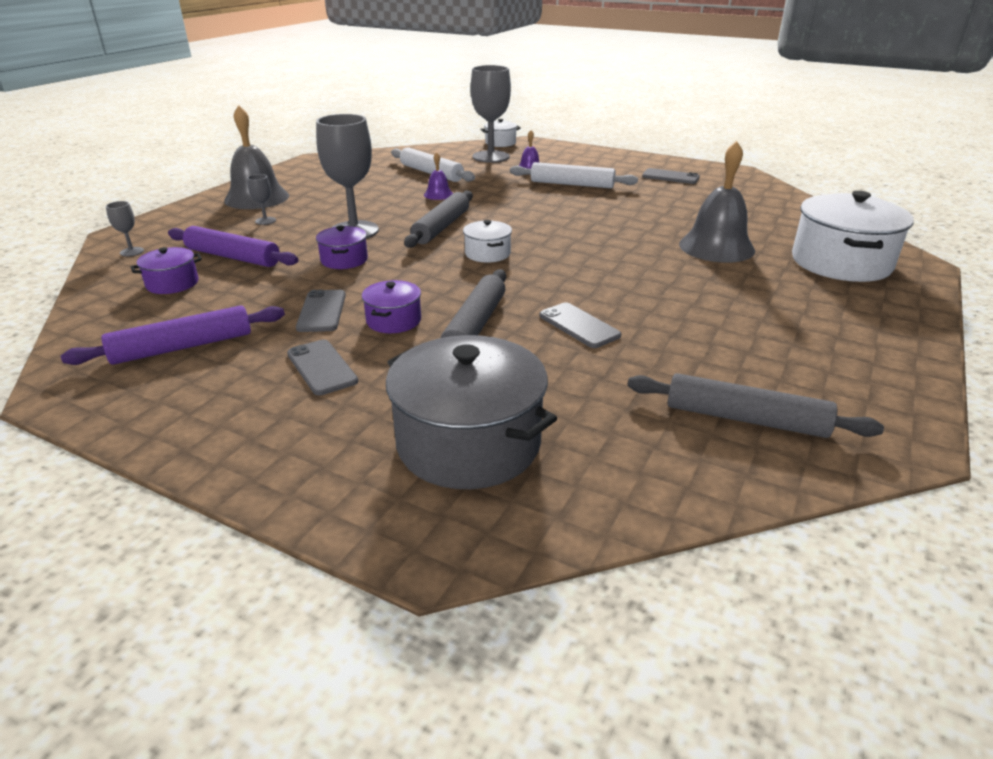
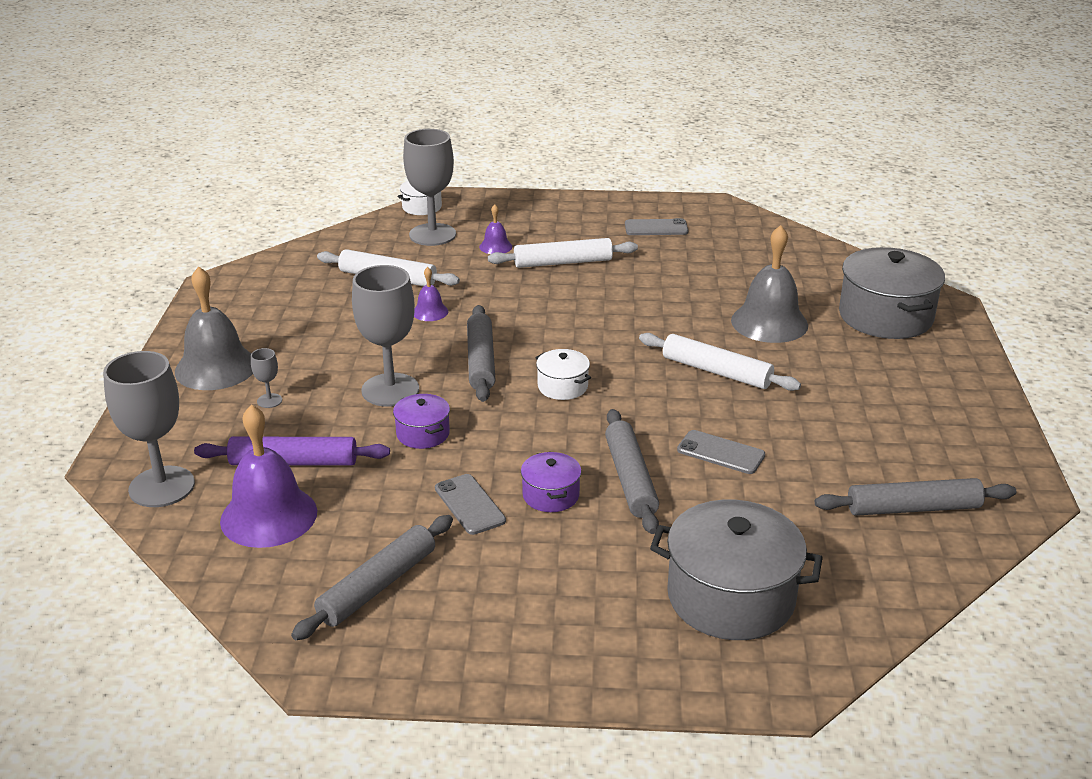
camera: 25 degrees left, 0 degrees up
(132, 252) = (162, 487): grey goblet -> grey goblet, size x2.34
(172, 283) = (269, 516): purple pot -> purple bell
(183, 347) = (378, 586): purple rolling pin -> grey rolling pin
(322, 367) = (537, 566): grey phone -> none
(633, 269) = (716, 371): none -> white rolling pin
(841, 263) = (885, 316): white pot -> grey pot

